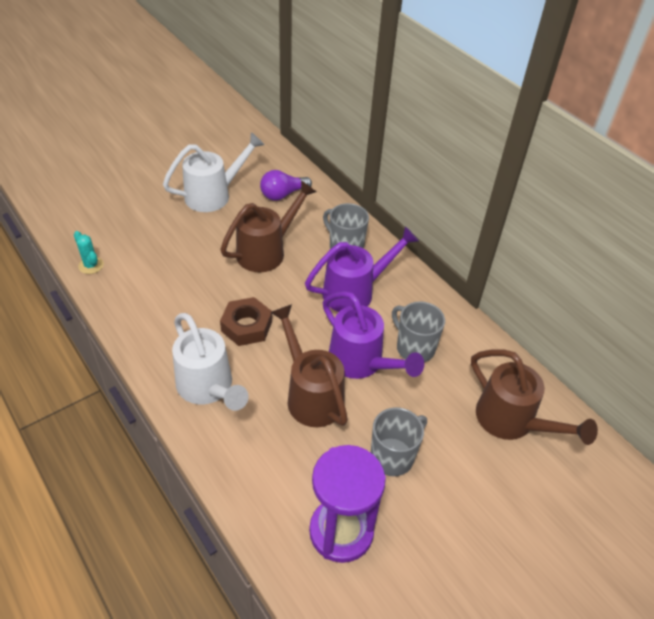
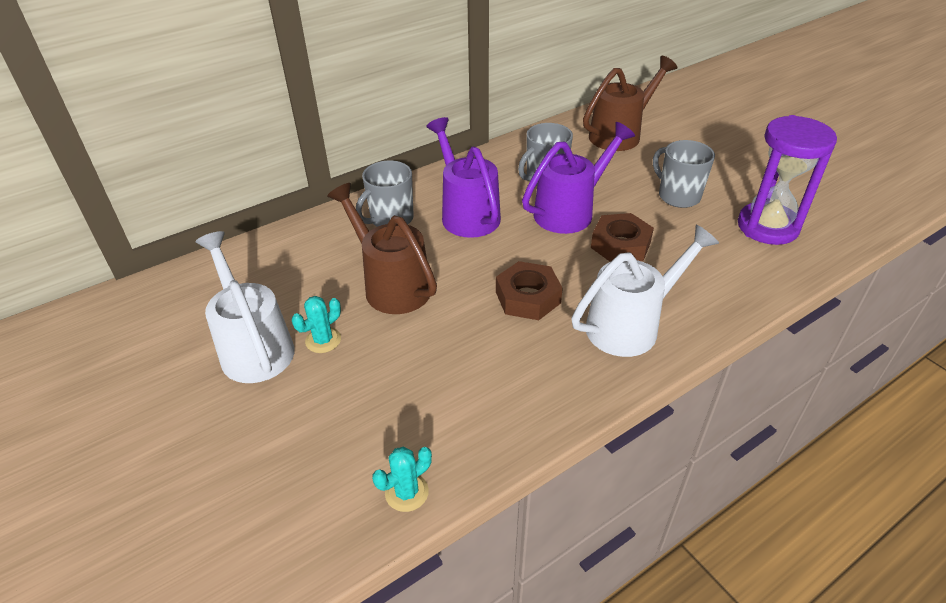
camera: 85 degrees left, 5 degrees down
(215, 223) = (323, 340): none -> turquoise cactus
(282, 194) = (273, 273): purple light bulb -> none
(311, 395) = (620, 245): brown watering can -> brown nut

